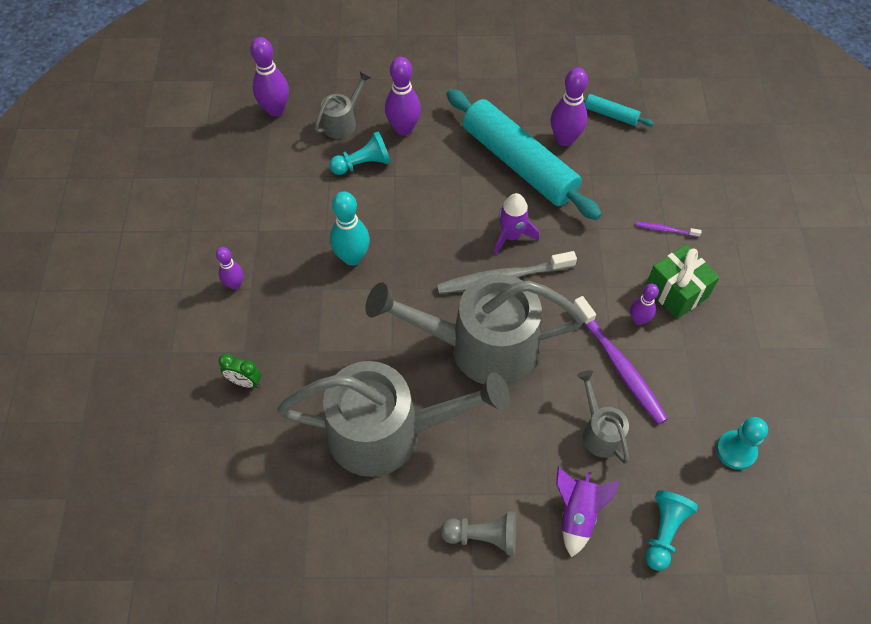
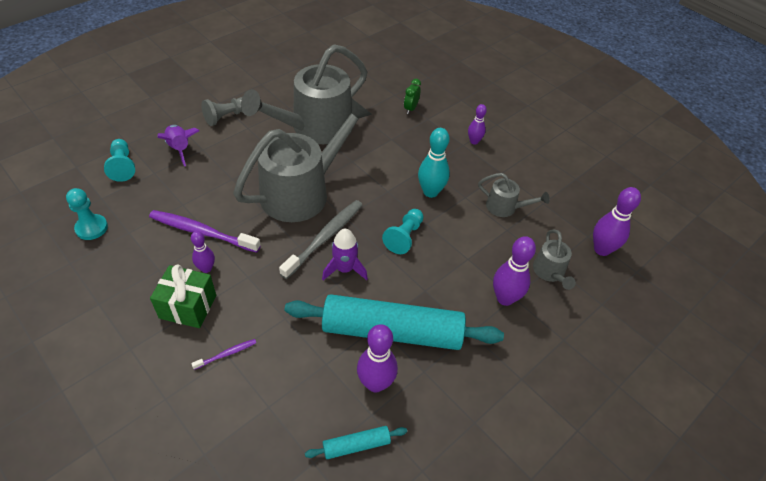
camera: 135 degrees right, 10 degrees down
(245, 382) = (410, 108): green clock -> green clock turned 45 degrees counterclockwise
(363, 164) = (497, 252): turquoise pawn -> turquoise pawn (404, 237)
(599, 431) = (192, 191): grey watering can -> grey watering can (505, 207)

